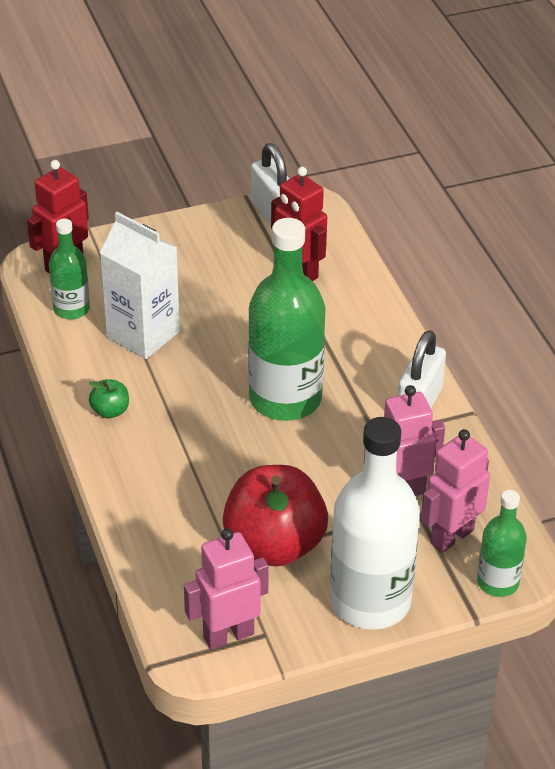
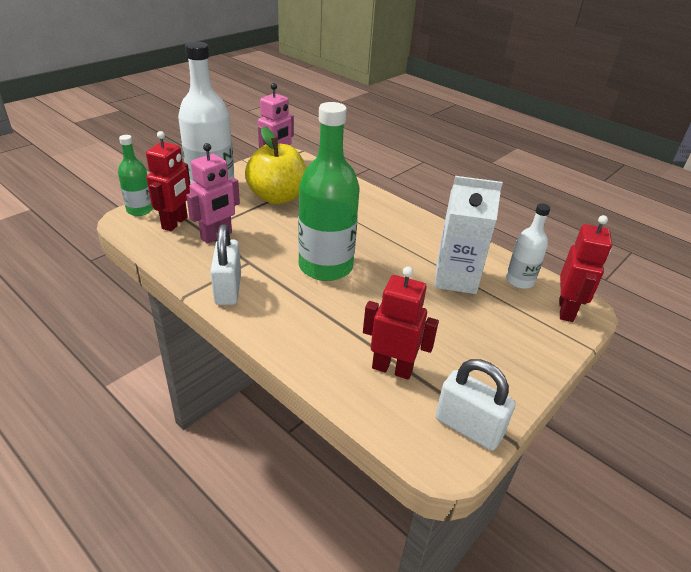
camera: 150 degrees right, 5 degrees down
(71, 309) = (519, 281): green bottle -> white bottle
(110, 411) = (424, 231): green apple -> none
(274, 545) = (277, 197): red apple -> yellow apple
(451, 536) = (175, 223): pink robot -> red robot

